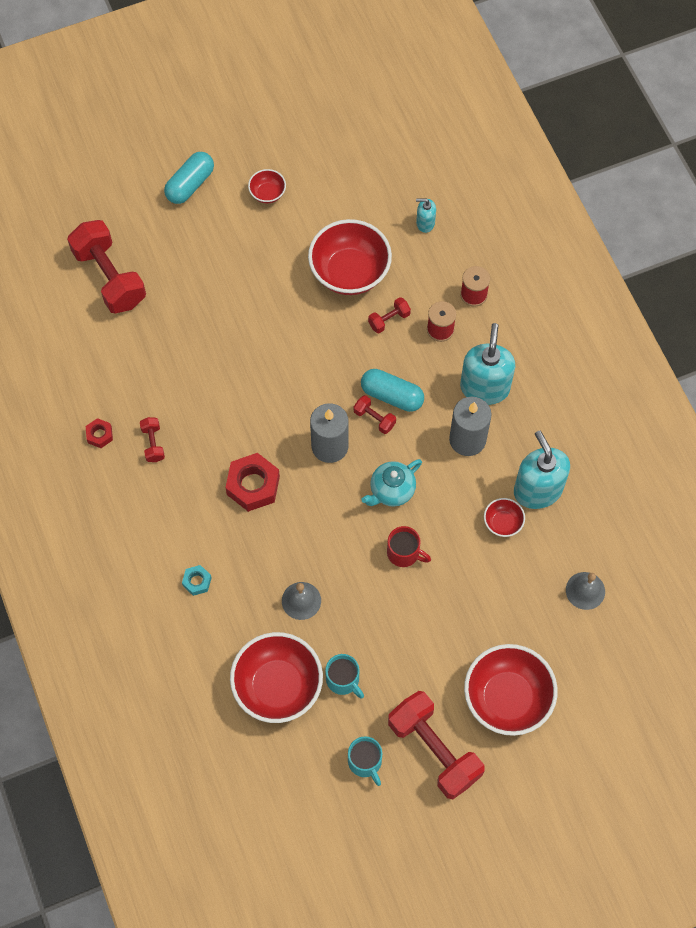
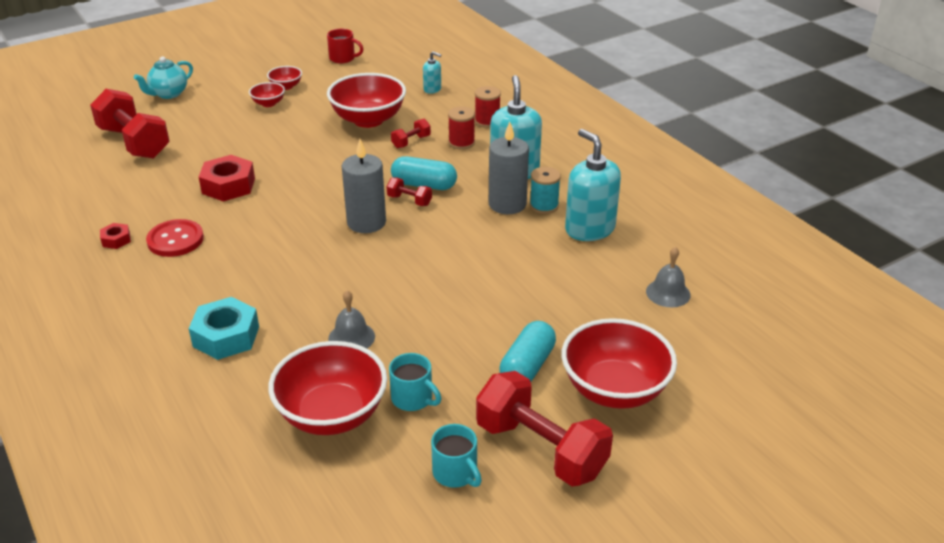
camera: 10 degrees left, 30 degrees down
(153, 443) = (175, 240): red dumbbell -> red button
(190, 184) = (214, 88): turquoise capsule -> turquoise capsule (527, 366)
(197, 581) = (226, 336): turquoise nut -> turquoise nut, size x1.93
(253, 485) = (287, 257): red nut -> red nut (228, 186)
(391, 491) = (438, 245): turquoise teapot -> turquoise teapot (168, 94)
(404, 553) = (462, 287): red mug -> red mug (343, 58)
(425, 223) = (432, 89): turquoise soap dispenser -> turquoise soap dispenser turned 150 degrees counterclockwise
(502, 448) = (544, 206): none -> turquoise spool
(503, 523) = (561, 254): red bowl -> red bowl (268, 103)

